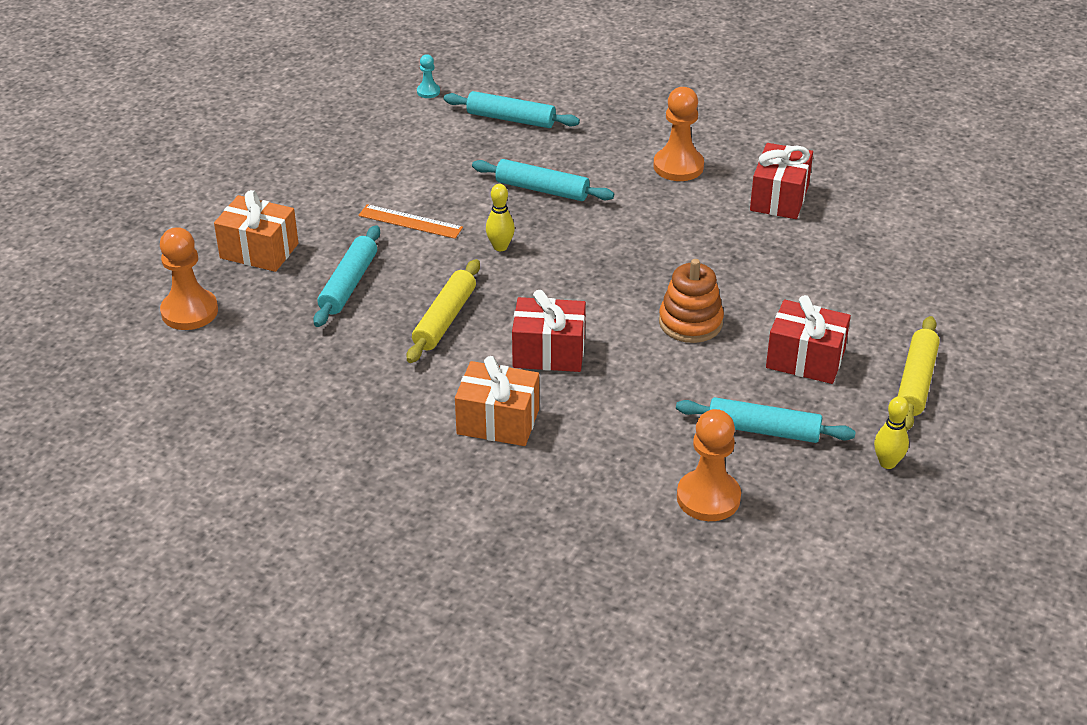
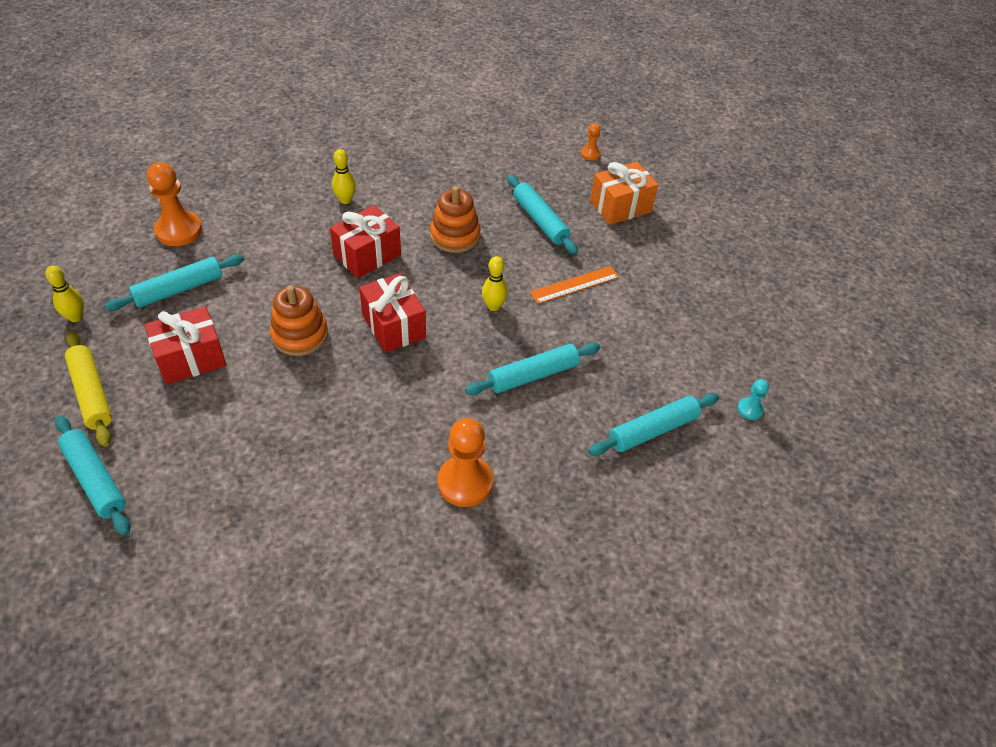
camera: 130 degrees right, 10 degrees up
(189, 311) = (590, 154): orange pawn -> orange pawn, size x0.49
(445, 319) = (455, 236): yellow rolling pin -> orange stacking toy
(498, 421) = (345, 200): orange gift -> yellow bowling pin
(779, 198) = (345, 511): red gift -> red gift (393, 326)
(953, 316) = (95, 480): none -> turquoise rolling pin

